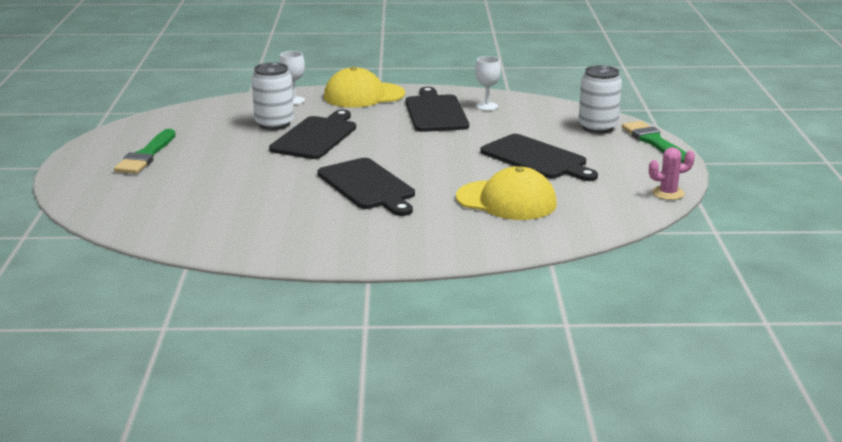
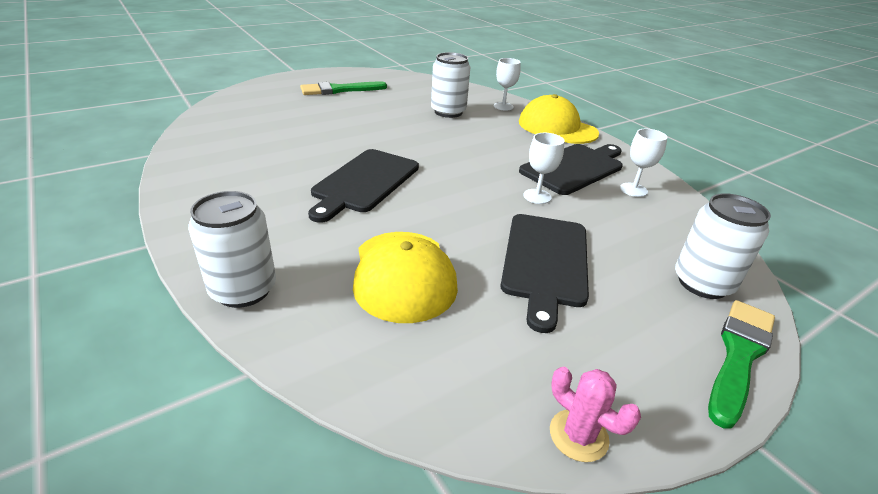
camera: 55 degrees right, 10 degrees up
(316, 137) = (444, 132): black cutting board -> none
(460, 136) = (537, 196): none -> white goblet
(471, 251) = (243, 290): none -> white can

